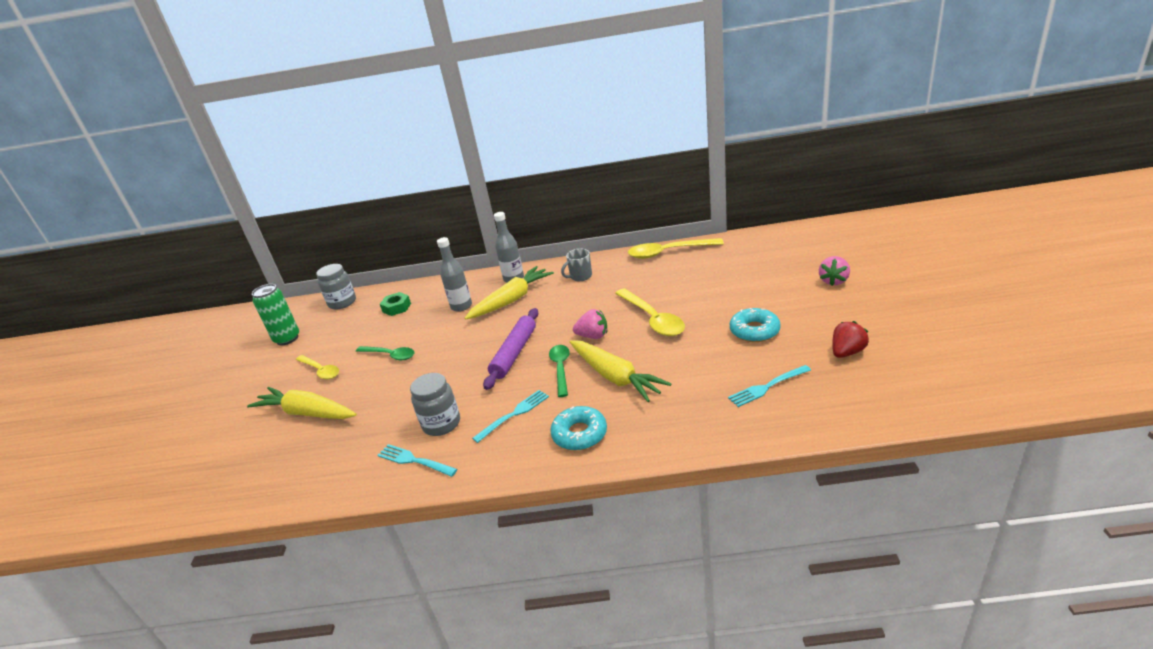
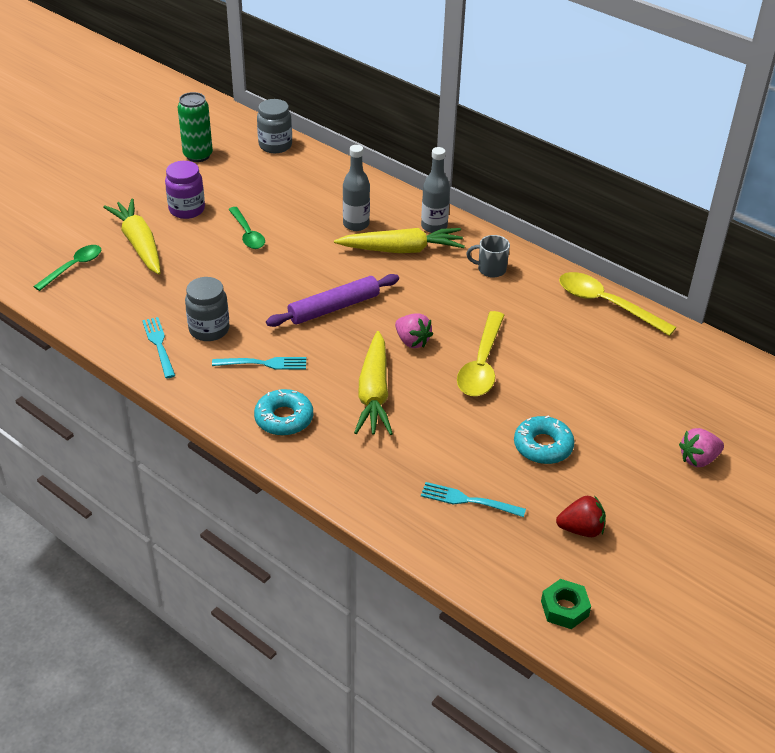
camera: 35 degrees right, 10 degrees up
(321, 371) = (187, 210): yellow spoon -> purple jar
(396, 308) = (307, 185): green nut -> green nut (564, 608)
(561, 368) = (347, 351): green spoon -> green spoon (74, 267)

